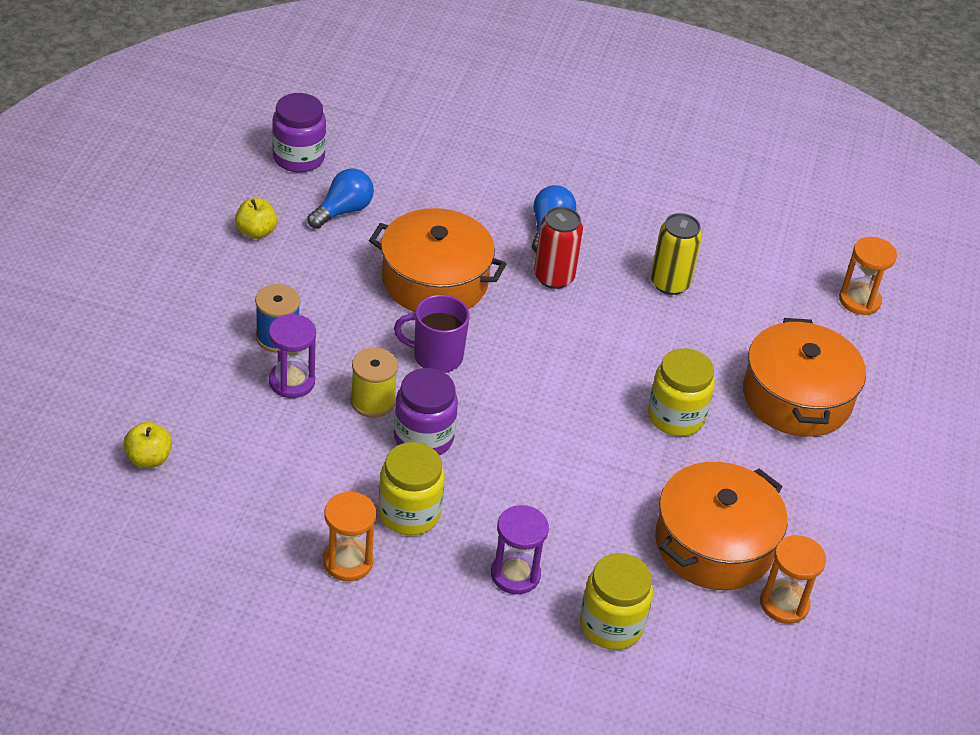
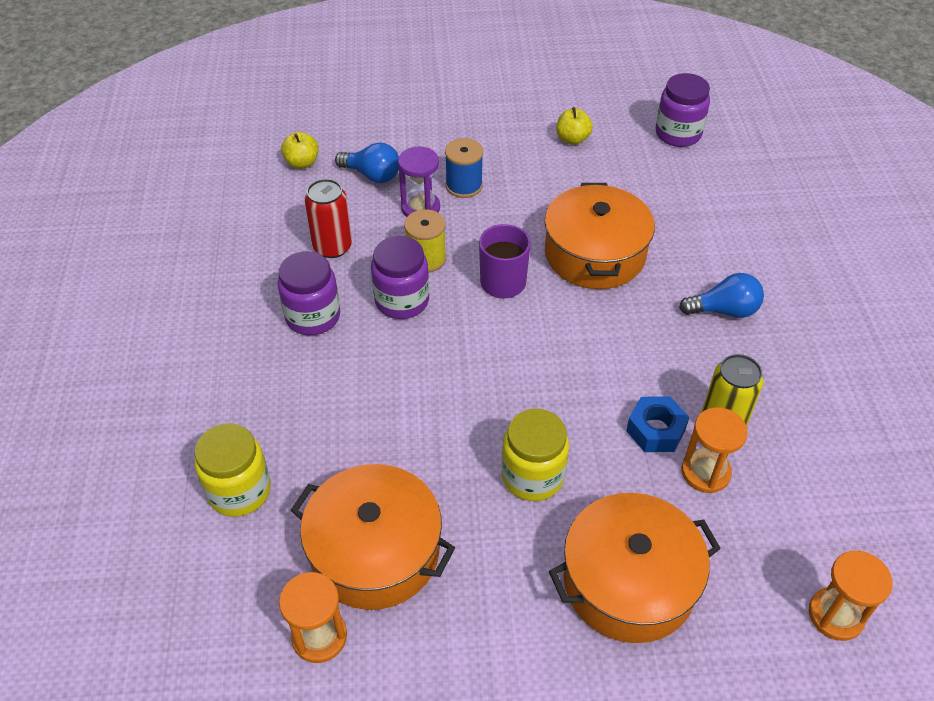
camera: 75 degrees right, 5 degrees up
(343, 211) = (636, 176): blue light bulb -> blue light bulb (372, 175)
(348, 562) = (246, 296): orange hourglass -> orange hourglass (705, 472)
(409, 513) = (313, 316): yellow jar -> purple jar
(515, 574) = (273, 404): purple hourglass -> none
(554, 277) = (660, 331): red can -> red can (332, 247)
(660, 324) = (655, 430): none -> blue nut

